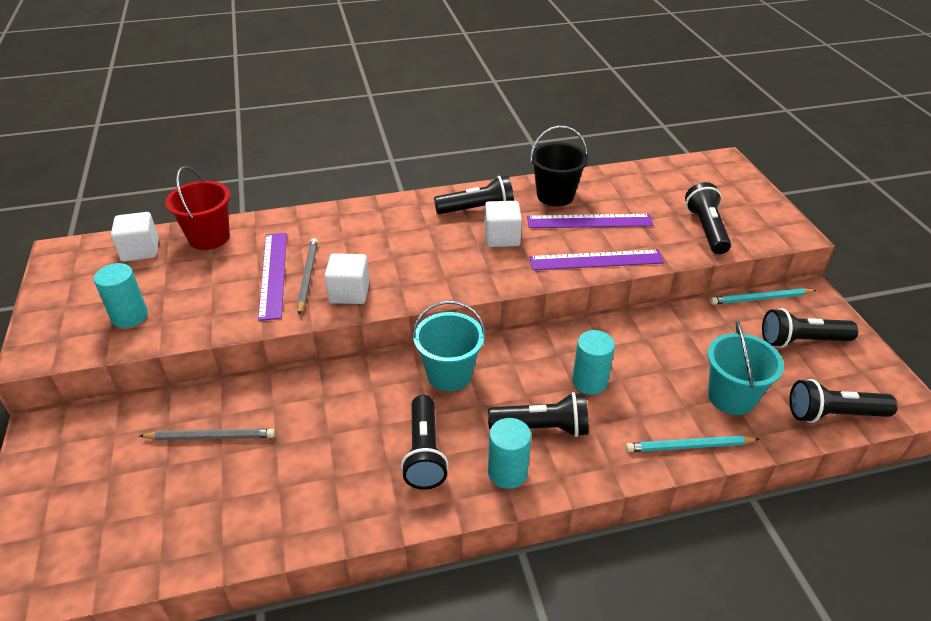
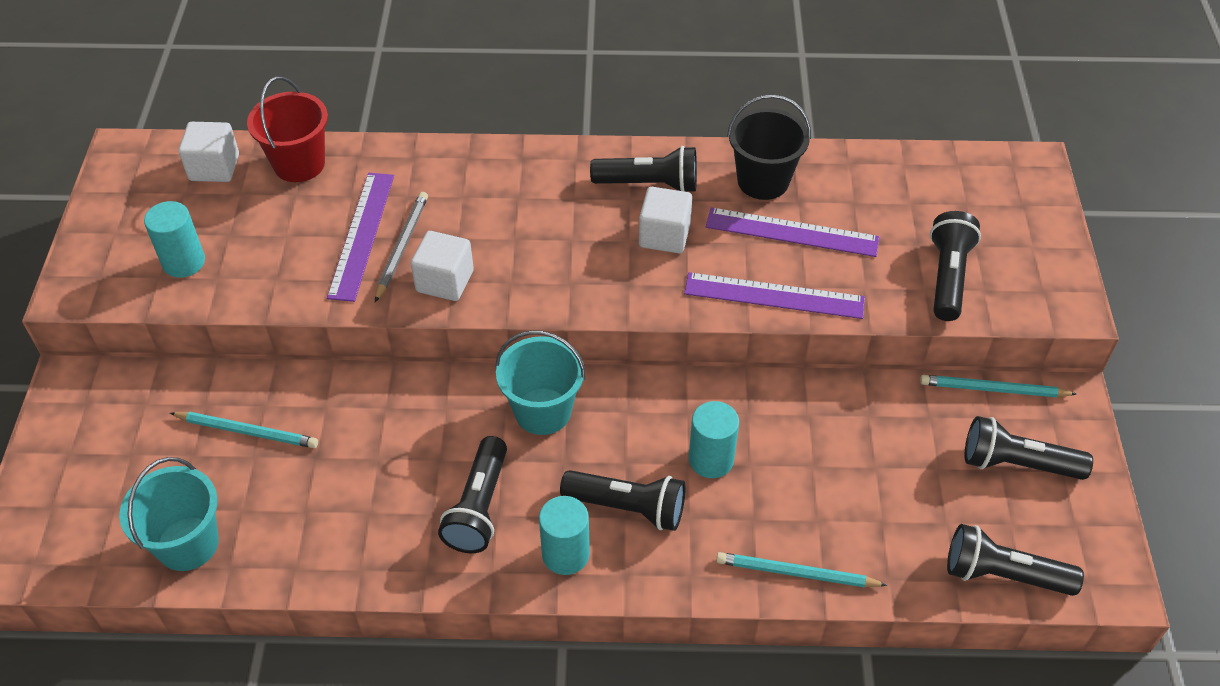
camera: 15 degrees right, 10 degrees up
(211, 437) = (247, 431): grey pencil -> turquoise pencil
(731, 397) = (882, 521): turquoise bucket -> turquoise bucket (187, 544)

